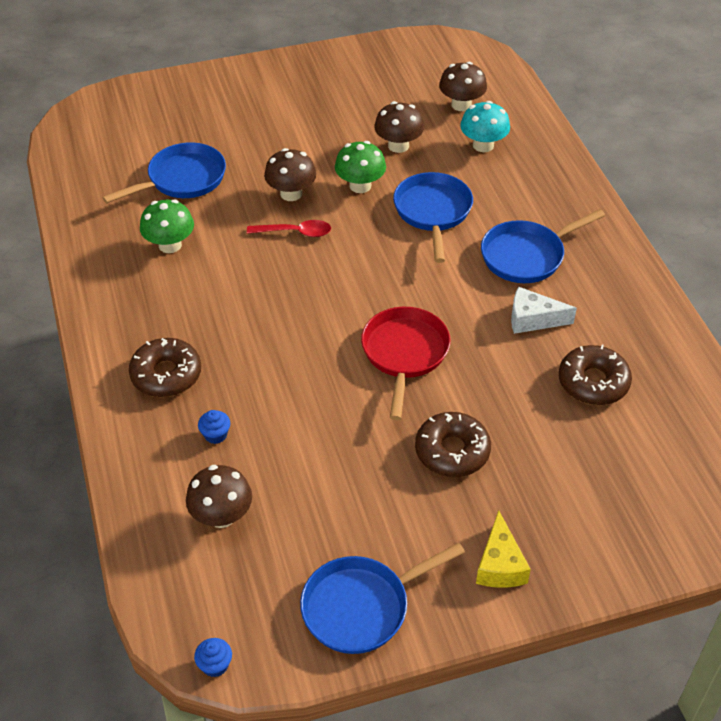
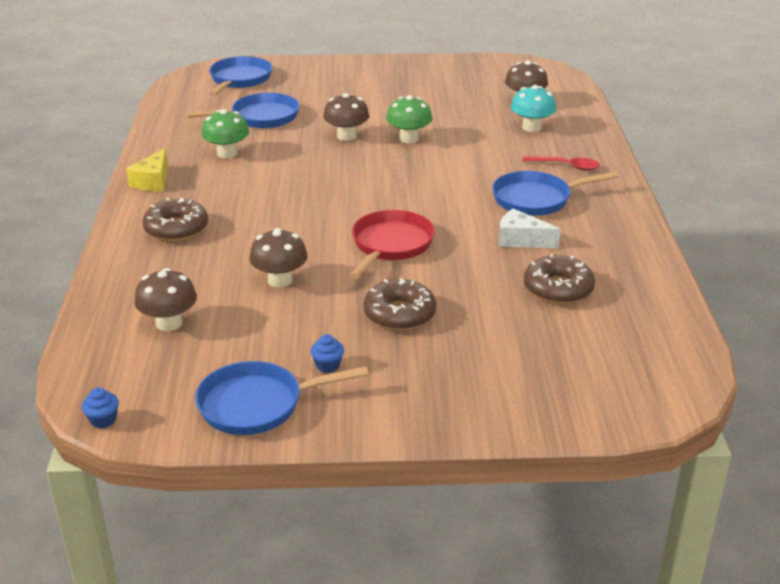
camera: 15 degrees right, 15 degrees down
(215, 435) = (195, 271): blue cupcake -> blue cupcake (327, 365)
(295, 232) = (337, 159): red spoon -> red spoon (566, 166)
(398, 146) = (455, 119): brown mushroom -> brown mushroom (280, 280)
(433, 212) = (464, 162): blue pan -> blue pan (239, 80)
(499, 564) = (403, 398): yellow cheese -> yellow cheese (153, 181)

